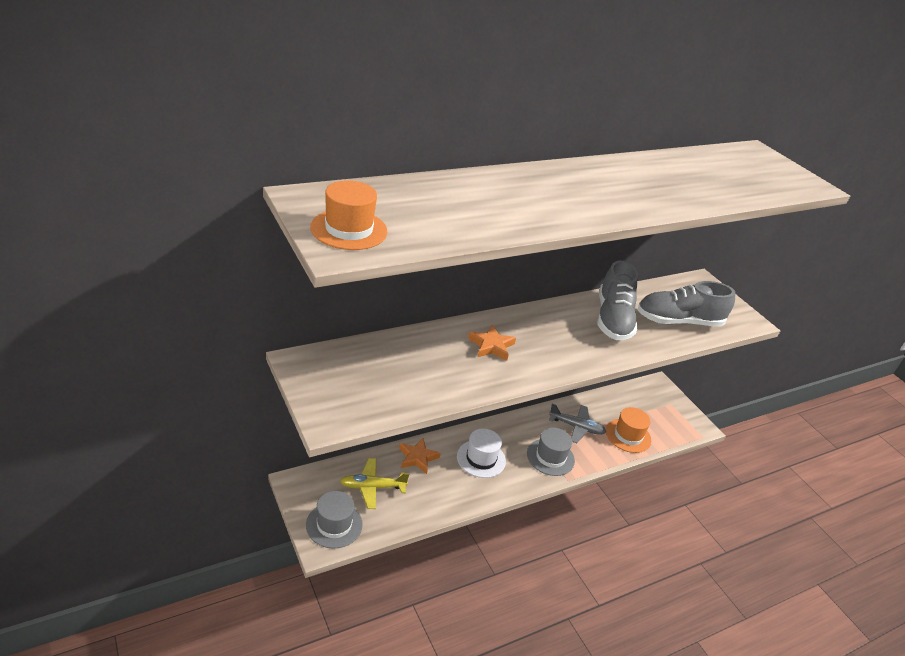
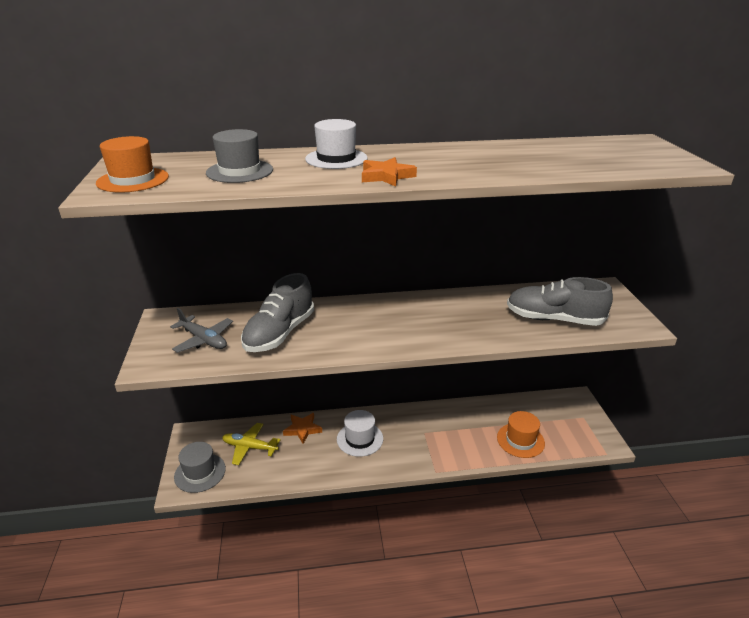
camera: 25 degrees right, 5 degrees down
(491, 346) = (340, 322): orange star -> orange star (386, 176)
(521, 186) = (336, 159): none -> white hat
(550, 457) = (428, 448): grey hat -> grey hat (239, 171)
(576, 427) = (469, 425): grey plane -> grey plane (204, 340)
(613, 319) = (480, 311): grey shoe -> grey shoe (279, 333)

